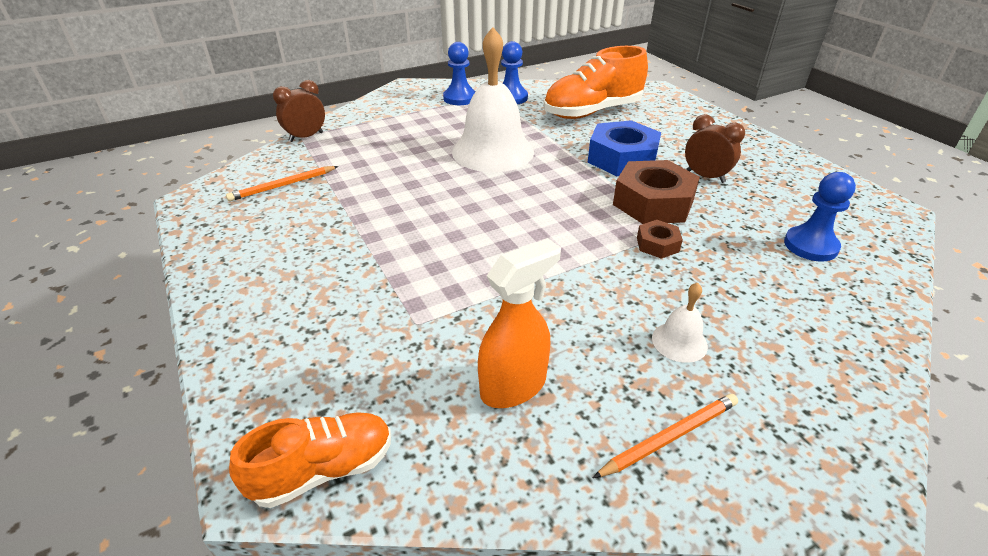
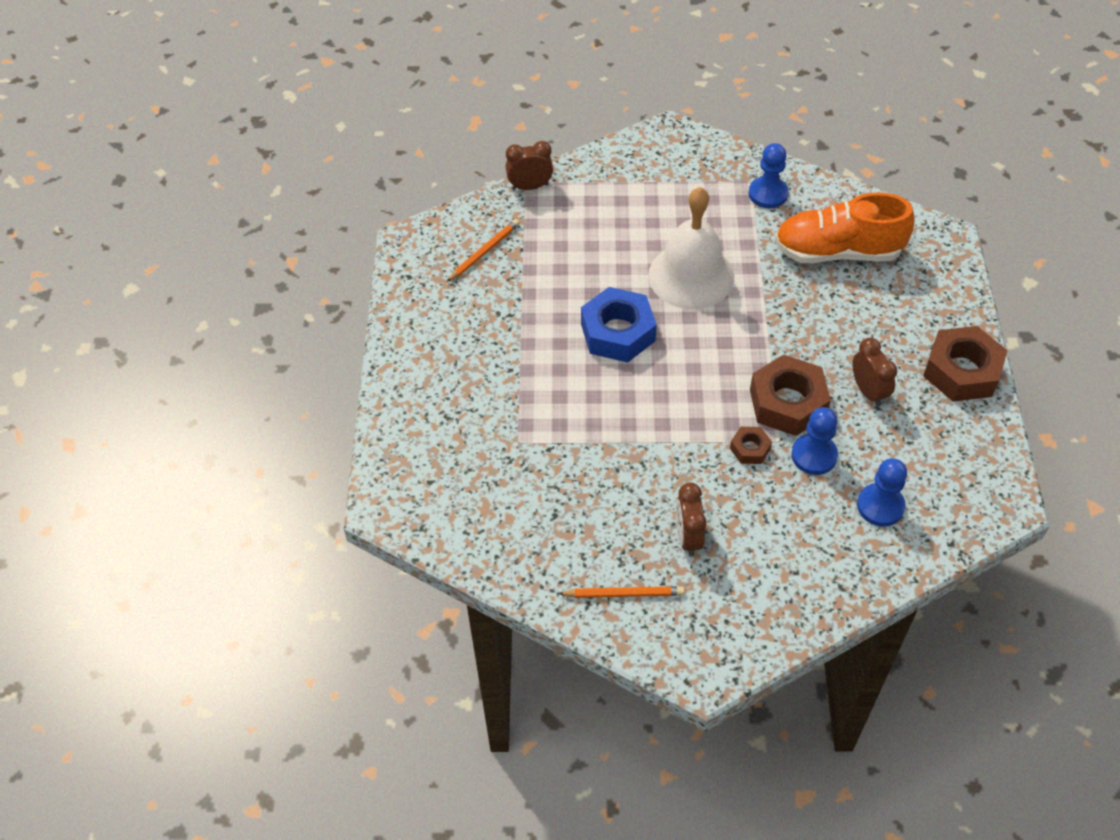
camera: 30 degrees right, 15 degrees up
(283, 186) = (484, 252): orange pencil -> orange pencil turned 135 degrees clockwise
(323, 470) = (416, 519): orange shoe -> none
(460, 98) = (712, 175): blue pawn -> blue pawn (814, 455)
(514, 386) = (553, 518): orange spray bottle -> none
(622, 158) = (808, 335): blue nut -> blue nut (617, 332)
(679, 342) = (688, 537): white bell -> brown clock
(753, 146) = (961, 371): none -> brown nut

